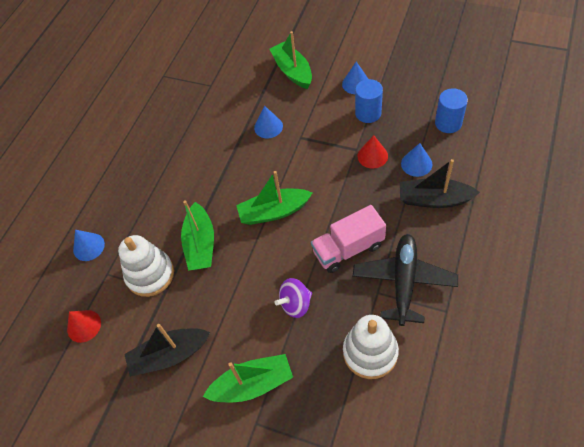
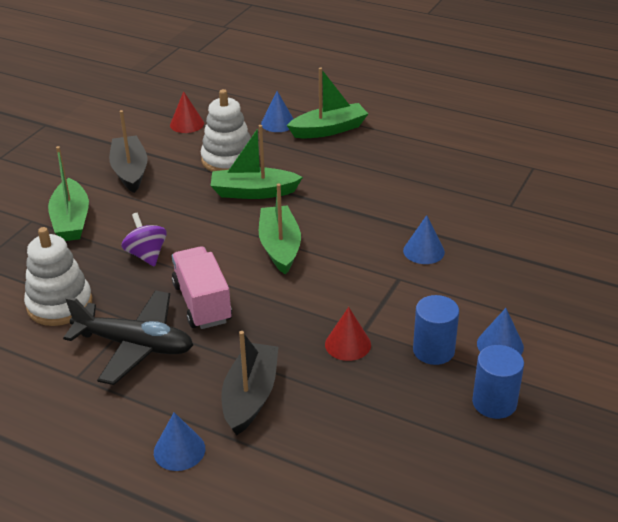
camera: 90 degrees right, 20 degrees down
(292, 71) = (533, 281): green boat -> green boat (329, 129)
(416, 164) = (321, 388): blue cone -> blue cone (179, 450)
(448, 123) = (396, 441): blue cylinder -> blue cylinder (494, 402)

